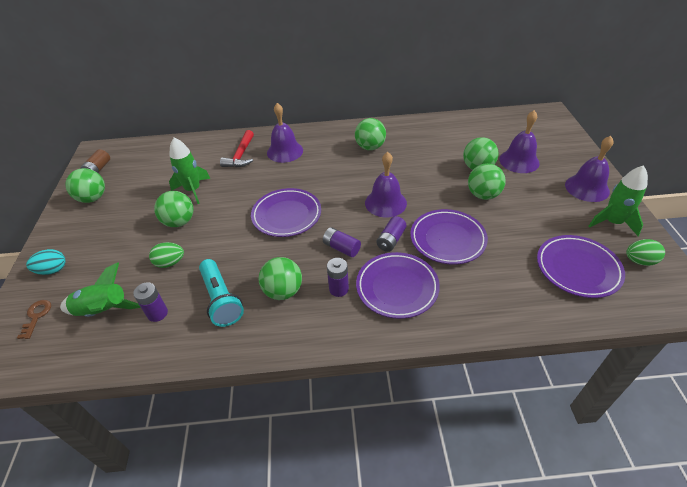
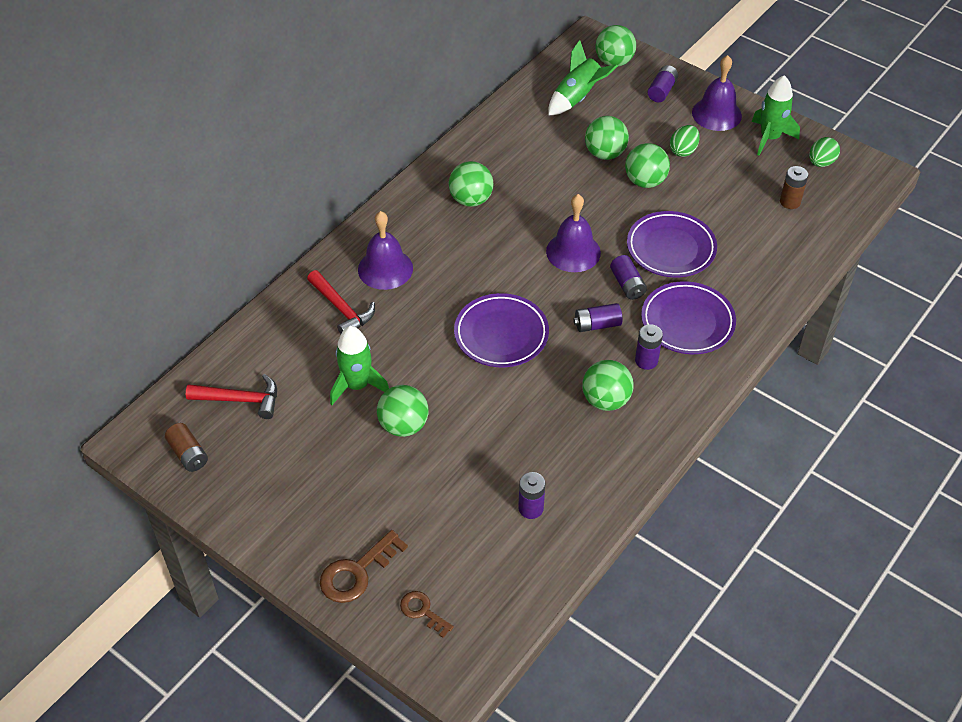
camera: 50 degrees left, 5 degrees up
(53, 270) = (356, 572): turquoise egg -> brown key
(93, 198) = (252, 484): green ball -> green ball (614, 62)
(103, 311) = (478, 550): green rocket -> green rocket (577, 98)
(148, 163) = (241, 400): none -> red hammer
(170, 263) = (465, 465): green egg -> green egg (683, 151)
(221, 300) = (566, 451): turquoise flashlight -> none
(519, 161) = (631, 120): purple bell -> none
(562, 157) = (662, 91): none -> purple battery
(577, 269) = (790, 202): purple plate -> brown battery

